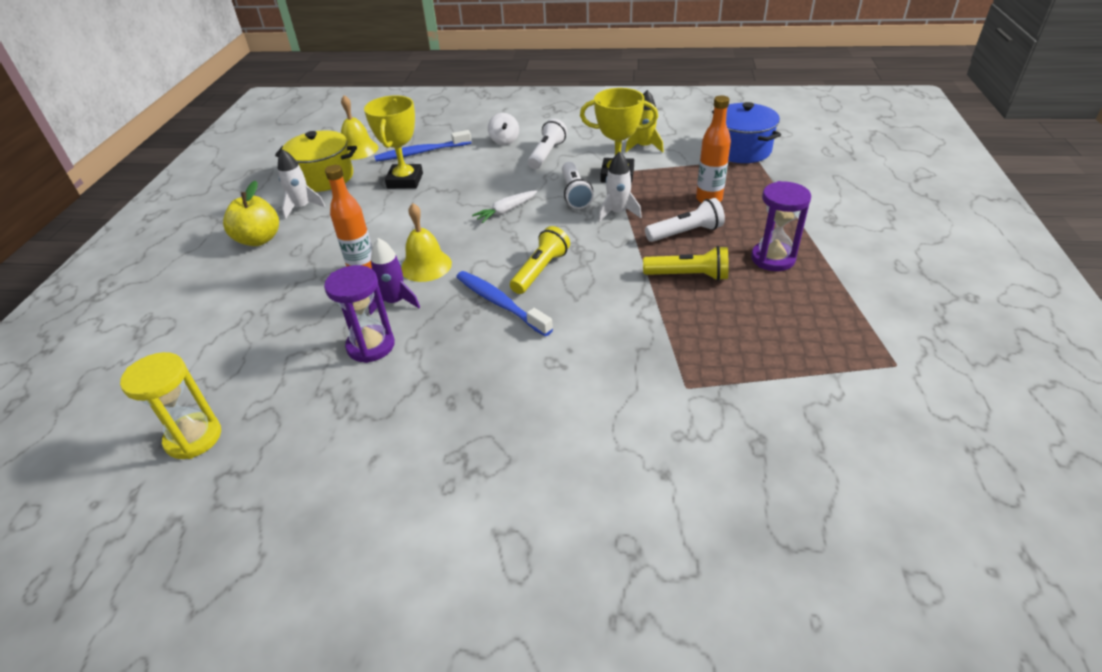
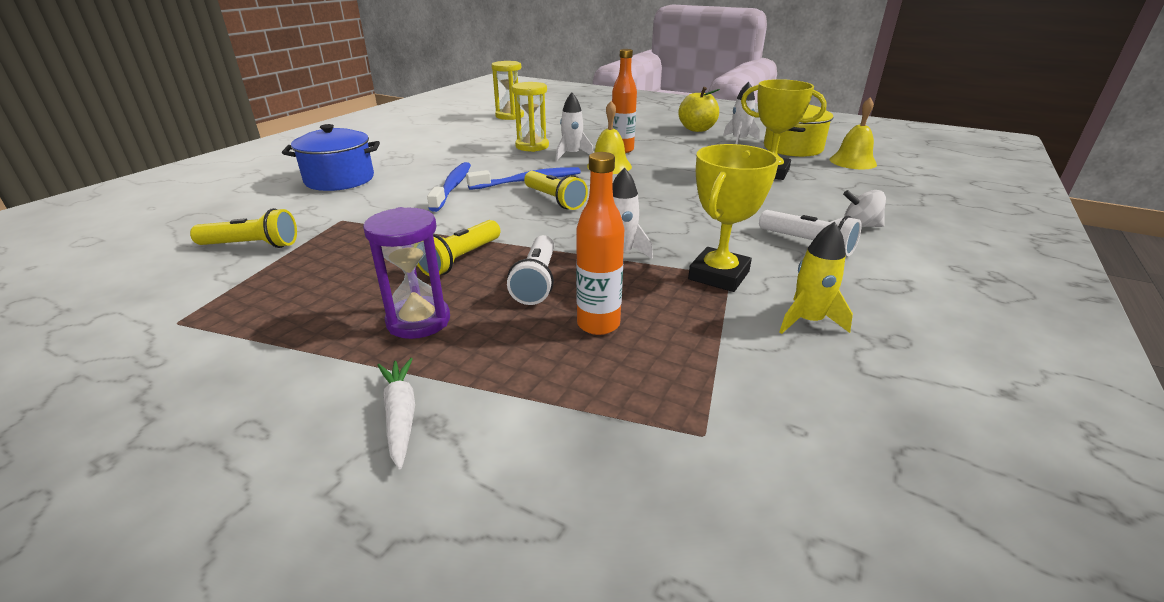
camera: 110 degrees right, 10 degrees down
(371, 346) = (532, 146): purple hourglass -> yellow hourglass
(395, 302) = (572, 155): purple rocket -> white rocket
(421, 152) = (836, 184): blue toothbrush -> blue toothbrush (453, 187)
(506, 211) = (674, 202): white carrot -> white carrot (400, 416)
(575, 194) = (686, 240): white flashlight -> none
(741, 150) = (754, 429): blue pot -> blue pot (339, 180)
(784, 415) = (252, 245): none -> yellow flashlight

